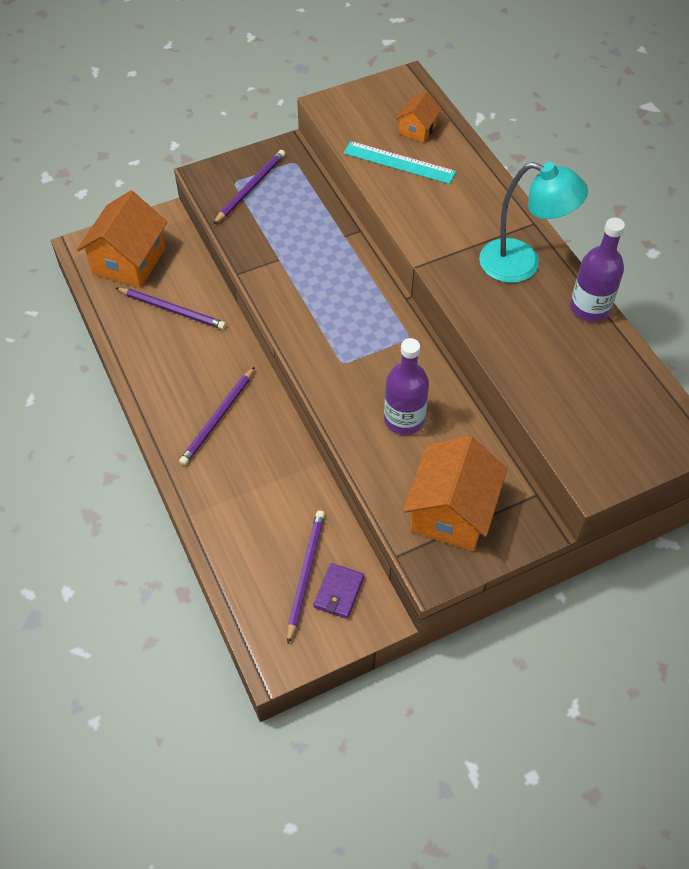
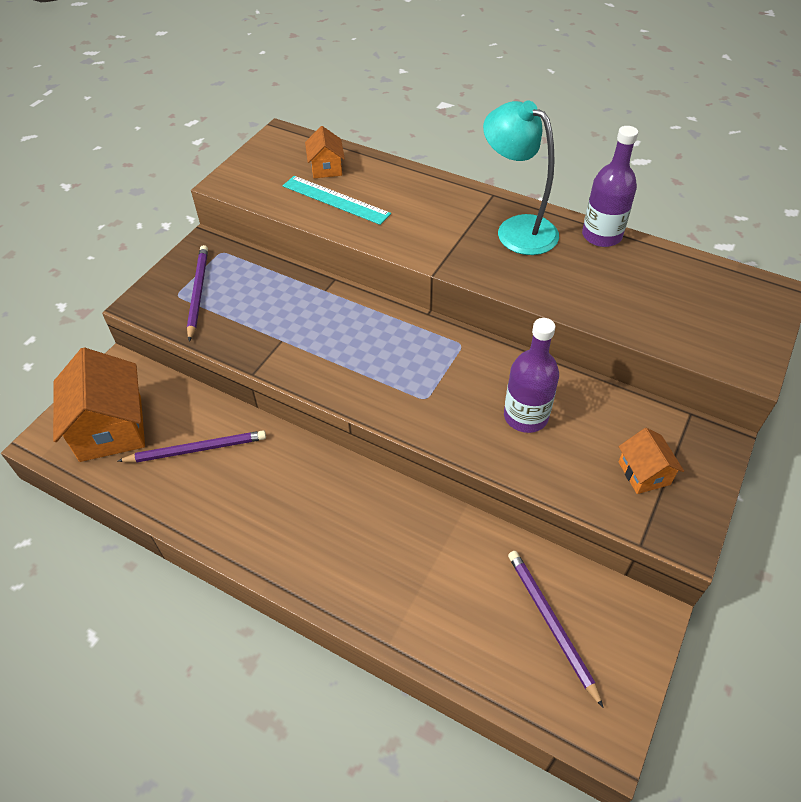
camera: 35 degrees left, 5 degrees down
(218, 418) = (333, 526): purple pencil -> none
(339, 592) = (595, 619): purple wallet -> none
(399, 162) = (335, 200): turquoise ruler -> turquoise ruler turned 45 degrees clockwise
(451, 512) = (644, 473): orange house -> orange house, size x0.52
(522, 264) = (516, 229): turquoise lamp -> turquoise lamp turned 120 degrees counterclockwise

